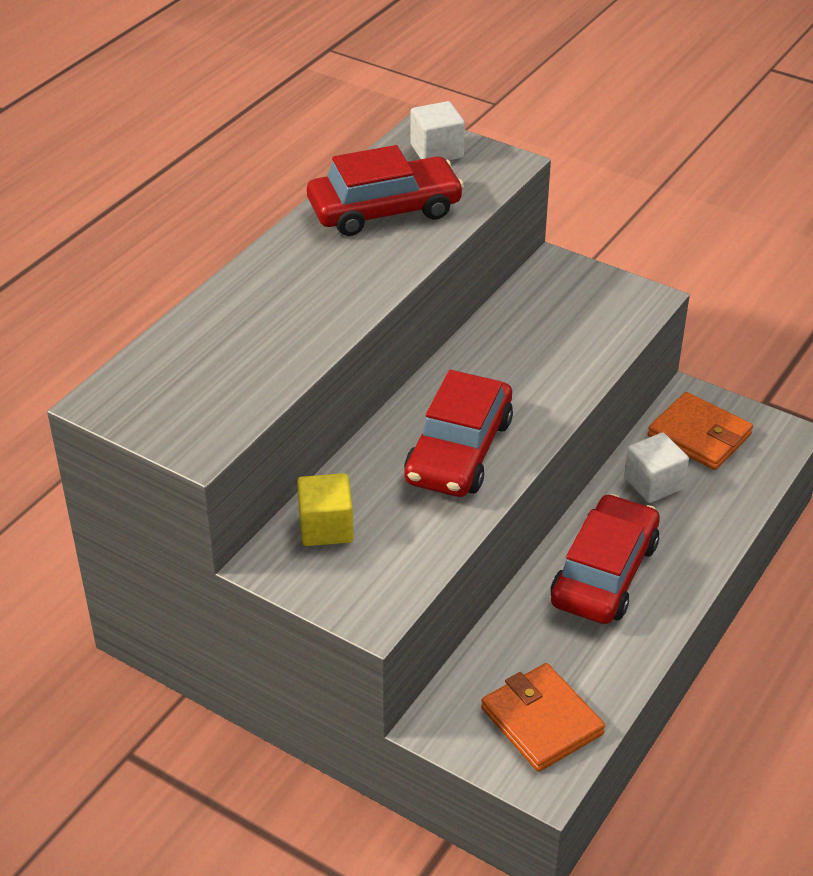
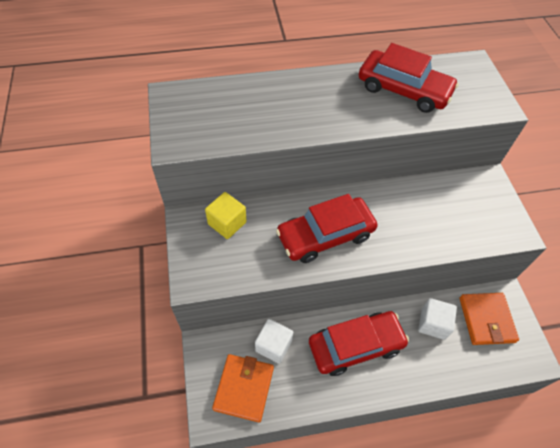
camera: 45 degrees right, 15 degrees up
(437, 151) = (469, 77): white cube -> white cube (273, 345)

